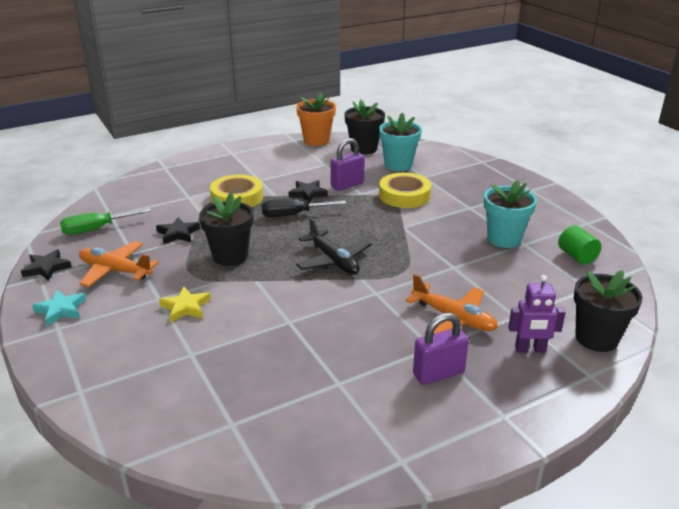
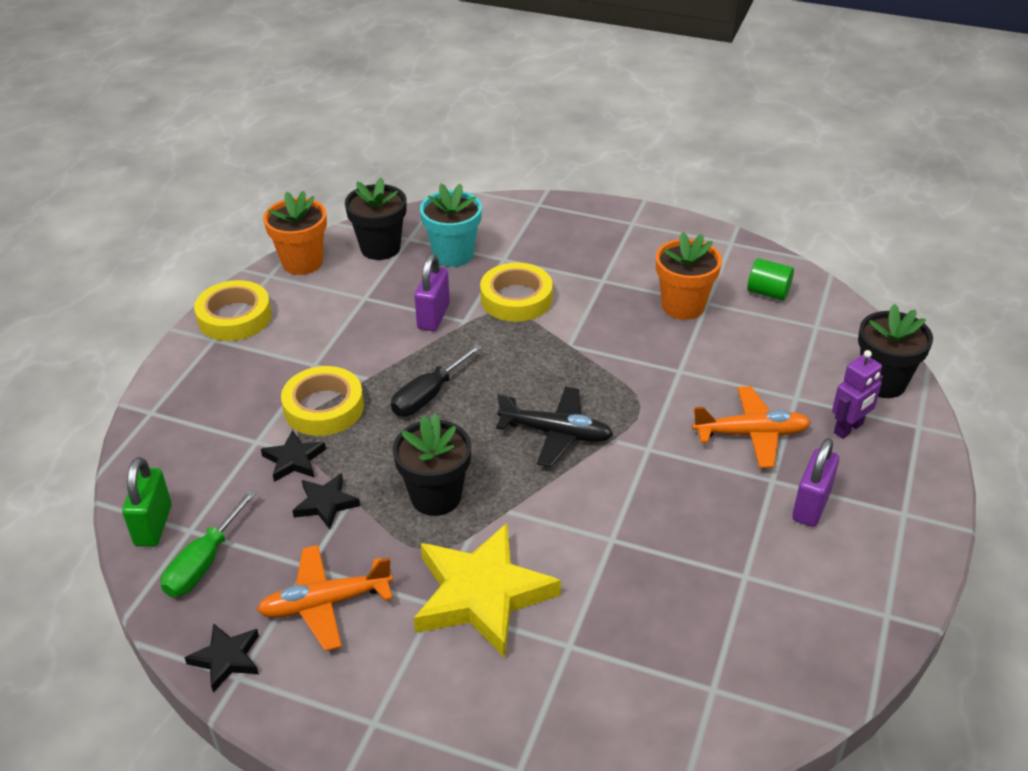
camera: 40 degrees left, 10 degrees up
(61, 310) = (340, 698): turquoise star -> none
(100, 206) = (153, 525): none -> green padlock
(185, 307) = (482, 595): yellow star -> yellow star, size x2.09
(253, 149) = (234, 317): none -> yellow tape
(308, 194) = (404, 354): black star -> black star (294, 460)
(504, 239) = (683, 306): turquoise flower pot -> orange flower pot

